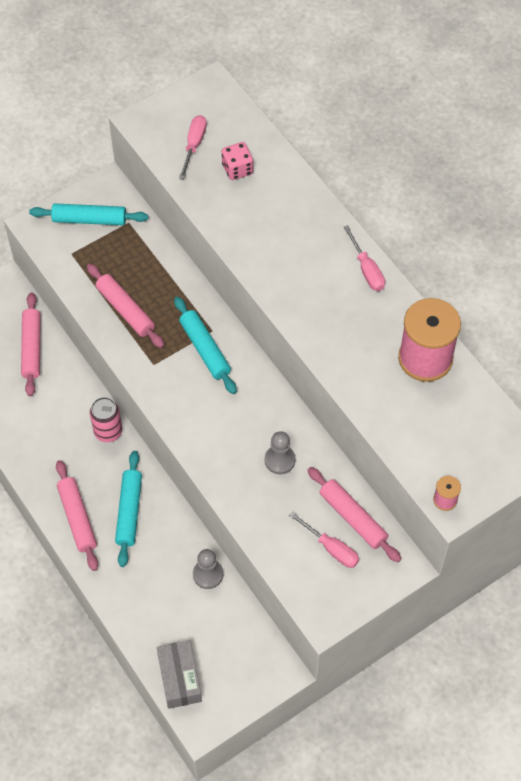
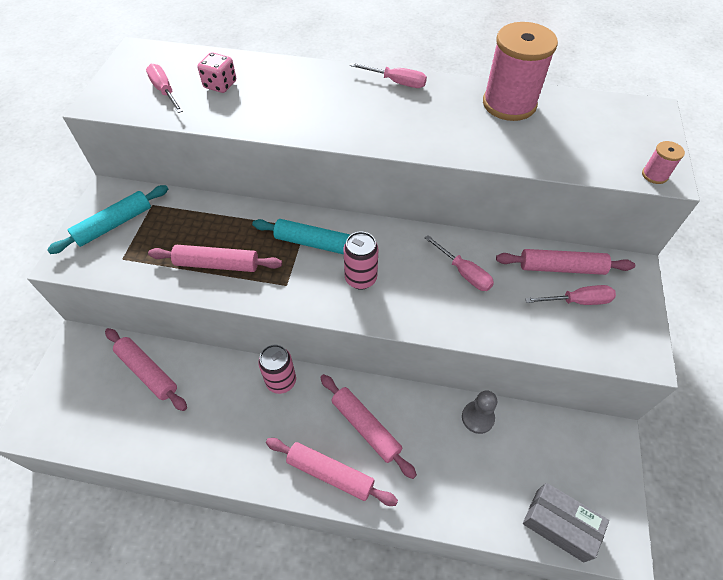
camera: 45 degrees left, 5 degrees down
(129, 511) = (365, 427): turquoise rolling pin -> pink rolling pin
(205, 402) = (361, 279): none -> pink can
(280, 460) = (464, 273): grey pawn -> pink screwdriver

